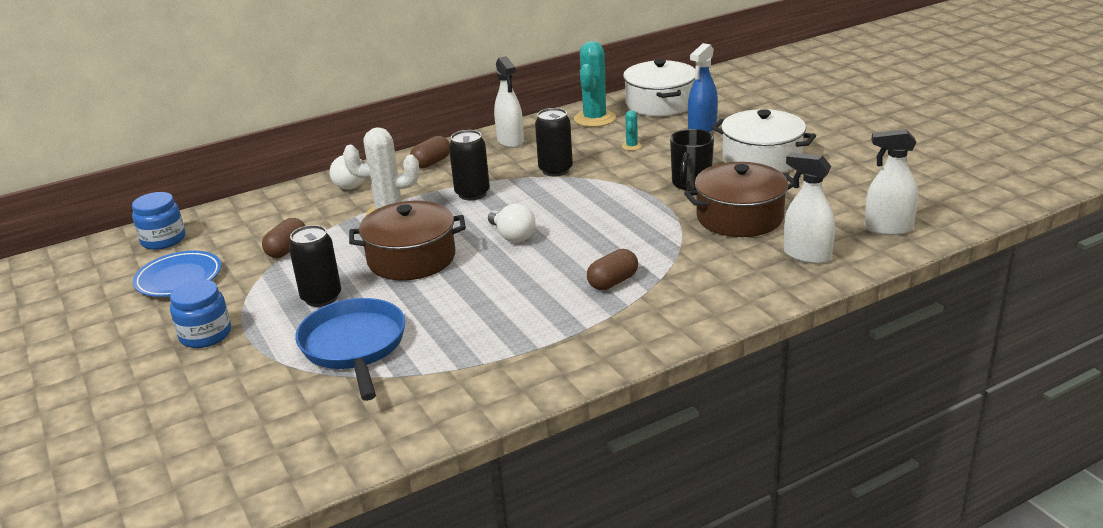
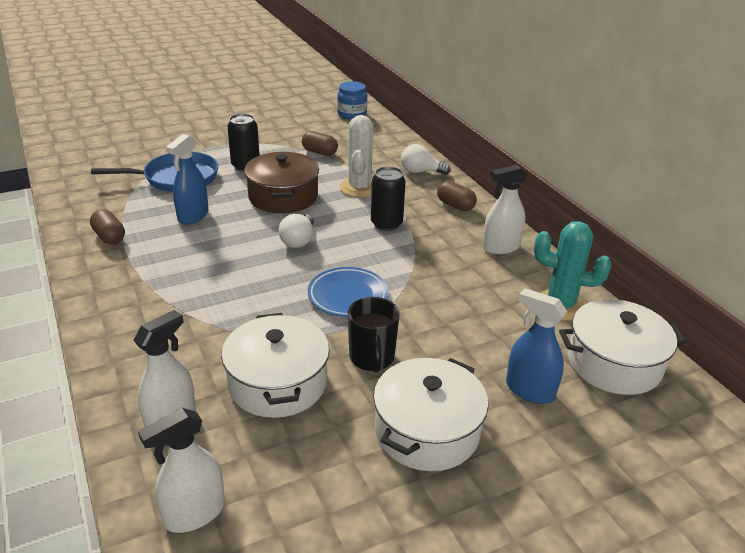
camera: 90 degrees right, 5 degrees up
(179, 279) = (296, 122): blue plate -> blue plate (348, 296)
(205, 335) = (223, 134): blue jar -> none
(462, 312) = (193, 216): none -> blue spray bottle
(512, 236) = (298, 241): white light bulb -> white light bulb turned 45 degrees counterclockwise
(555, 170) = (426, 270): black can -> none
(613, 282) = (194, 286): brown capsule -> brown capsule (109, 237)
(631, 146) = (479, 325): turquoise cactus -> none
(691, 183) = (372, 358): black mug -> black mug turned 120 degrees counterclockwise
(739, 217) = (278, 383): brown pot -> white pot
(888, 228) = (194, 513): white spray bottle -> white spray bottle turned 135 degrees counterclockwise

